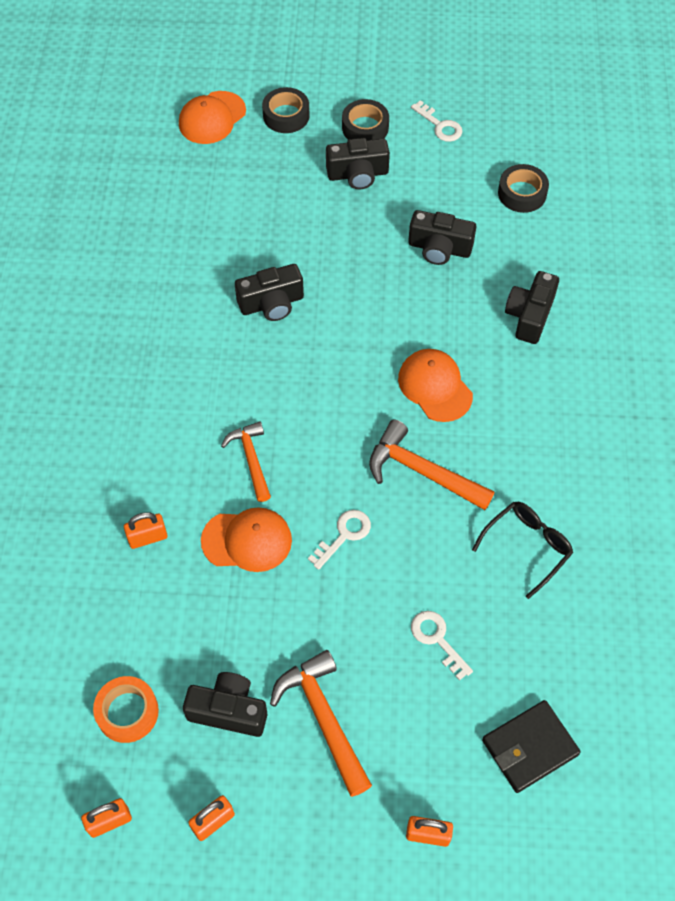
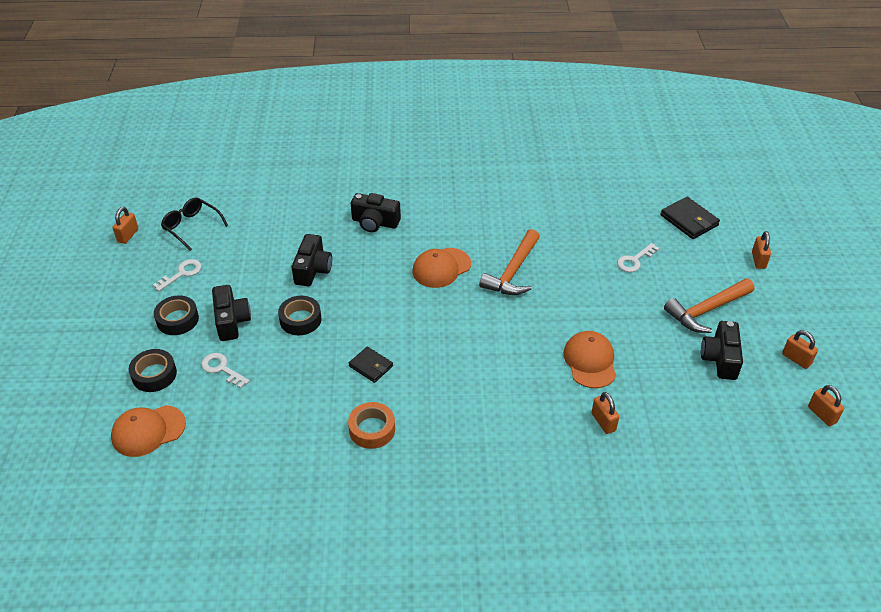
camera: 95 degrees left, 15 degrees down
(127, 712) = (743, 415): orange tape -> orange tape (372, 429)
(212, 118) = (148, 431): orange cap -> orange cap turned 120 degrees clockwise
(251, 459) = (521, 365): orange hammer -> none
(271, 303) = (371, 366): black camera -> black wallet
(344, 535) = (572, 309): white key -> white key (221, 369)
(509, 72) = (128, 235): none -> orange padlock
(522, 193) = (259, 227): black tape -> black tape (300, 320)
(527, 547) = (558, 222): black glasses -> black glasses (192, 227)

